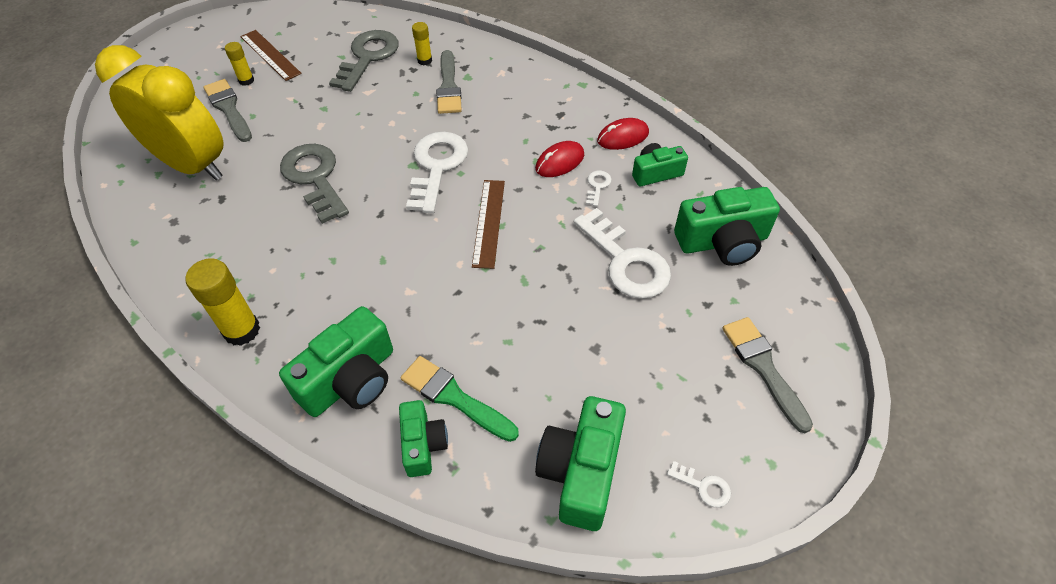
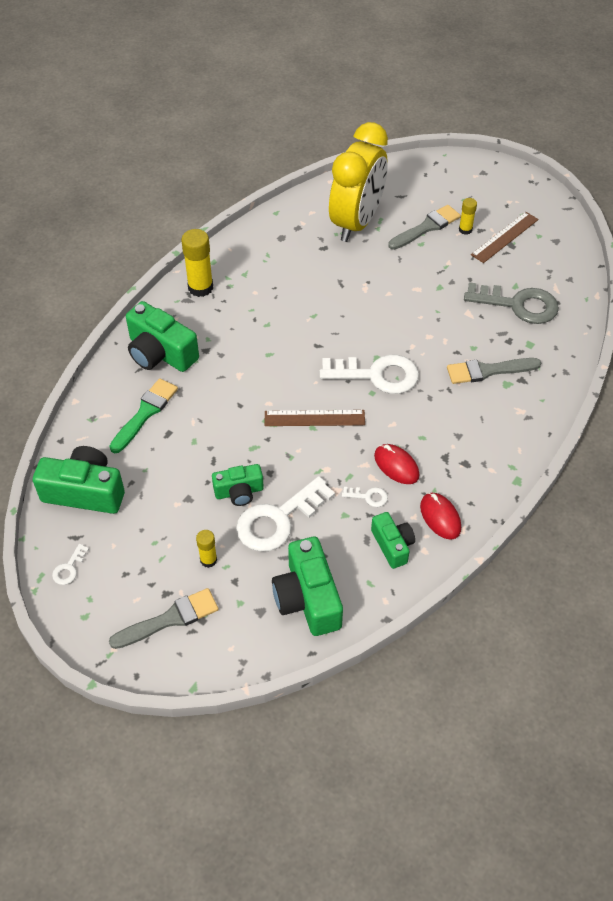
camera: 85 degrees right, 0 degrees up
(315, 178) = (352, 297): grey key -> none
(423, 444) = (109, 400): green camera -> green camera (239, 492)
(424, 60) = (524, 348): yellow glue stick -> yellow glue stick (208, 560)

